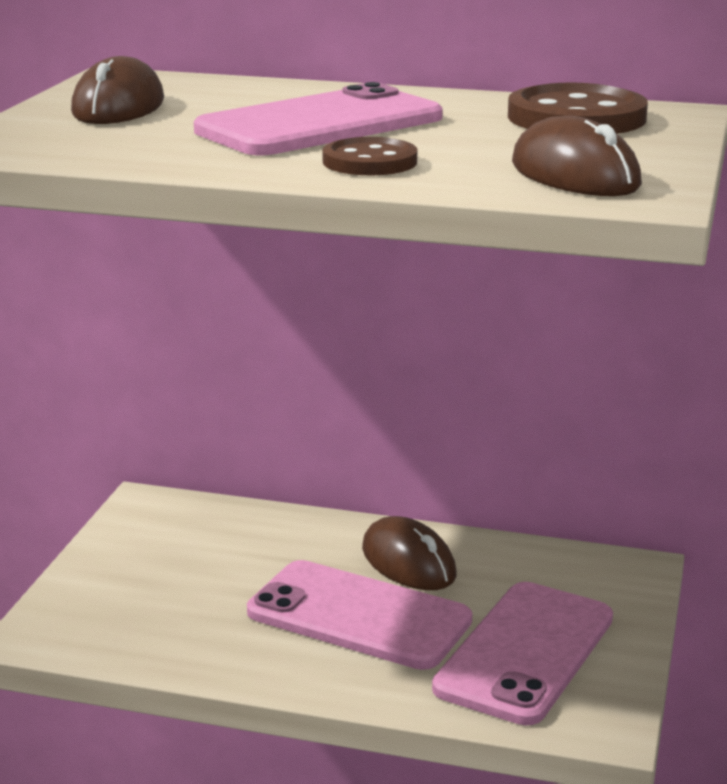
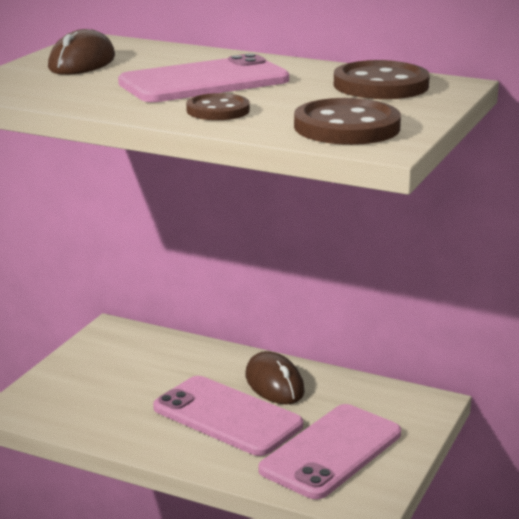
camera: 10 degrees right, 0 degrees up
(574, 175) = (347, 127): brown mouse -> brown button

